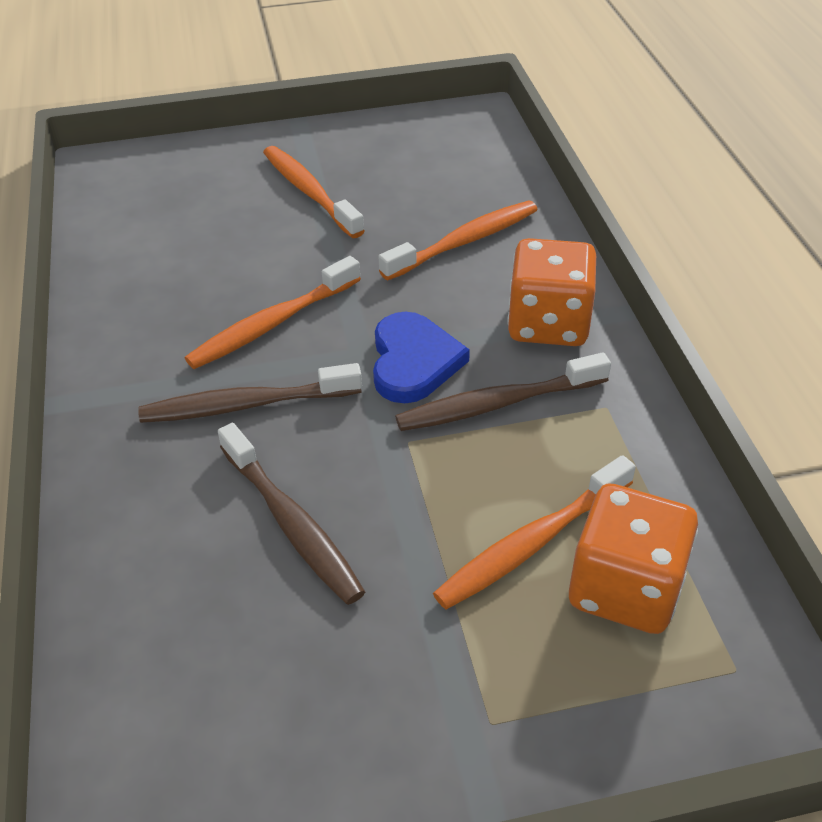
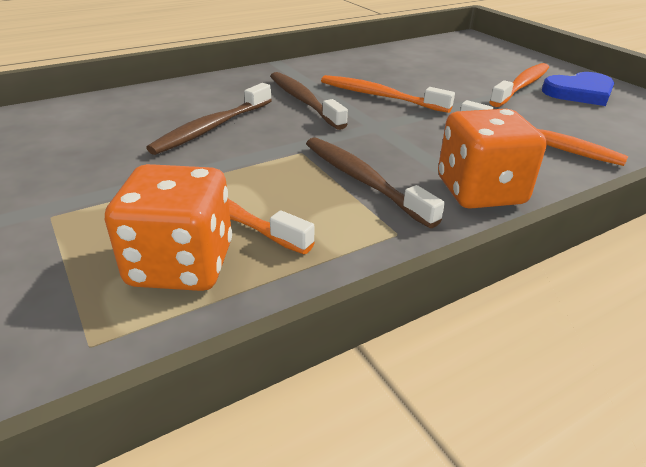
camera: 70 degrees right, 10 degrees down
(413, 361) = (383, 143): blue heart -> blue heart (579, 92)

